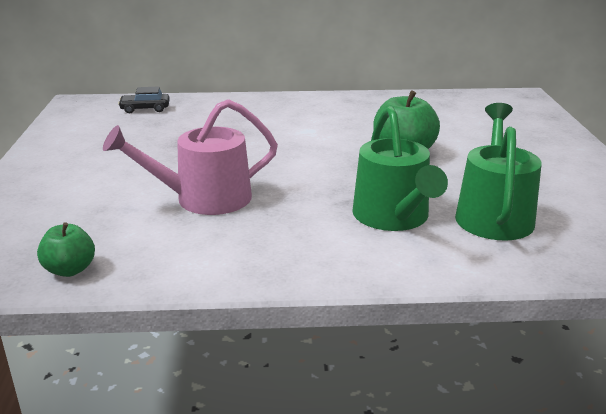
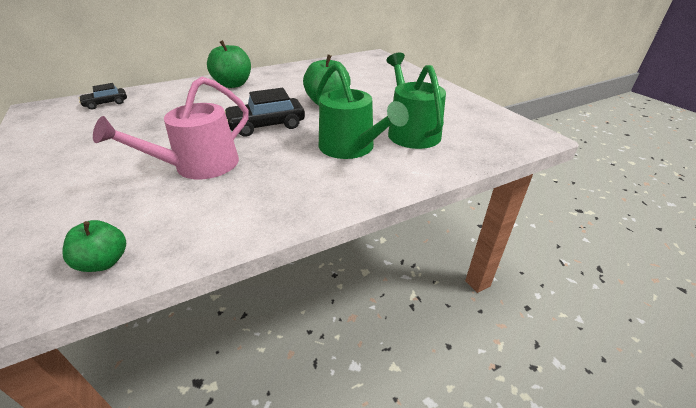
camera: 25 degrees left, 10 degrees up
(297, 109) = (233, 84): none -> green apple
(306, 168) = (266, 125): none -> black car

